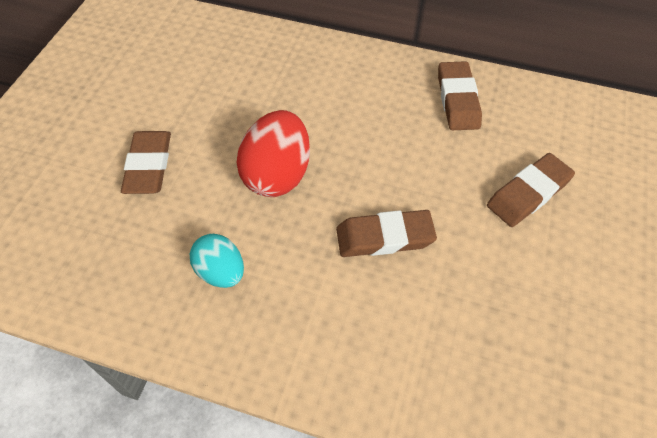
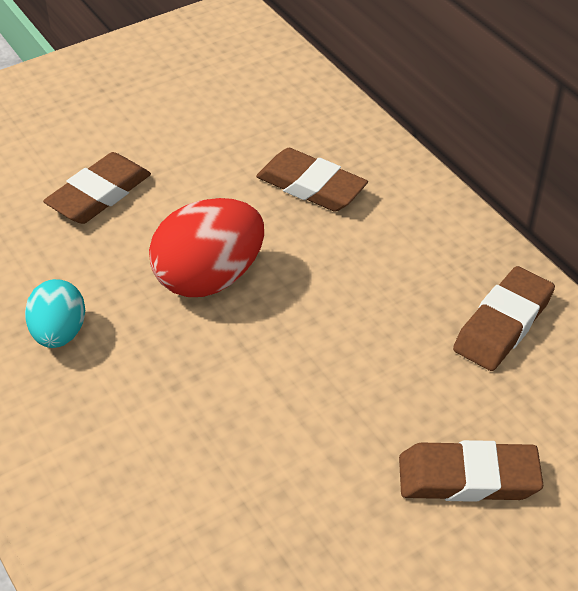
camera: 40 degrees right, 10 degrees down
(384, 237) = (249, 410): brown eraser -> brown eraser (311, 186)

